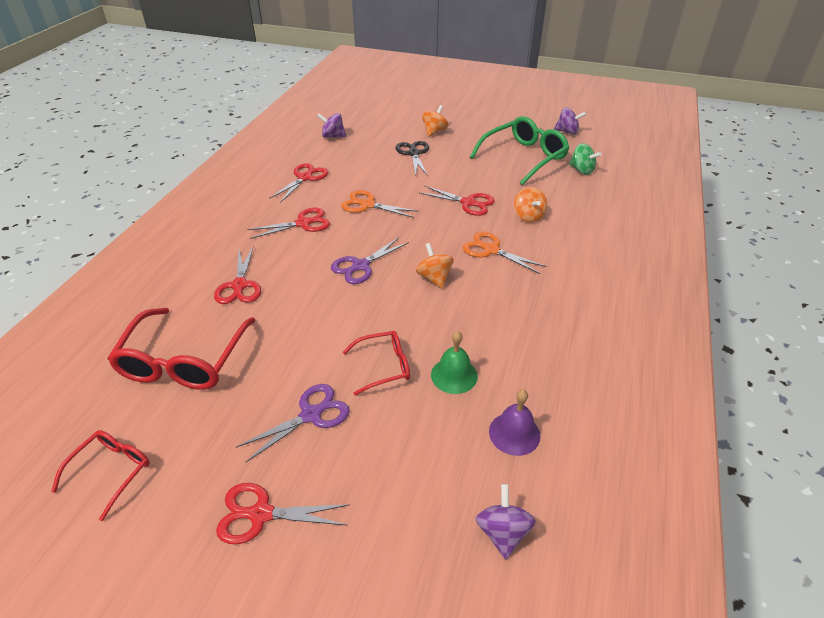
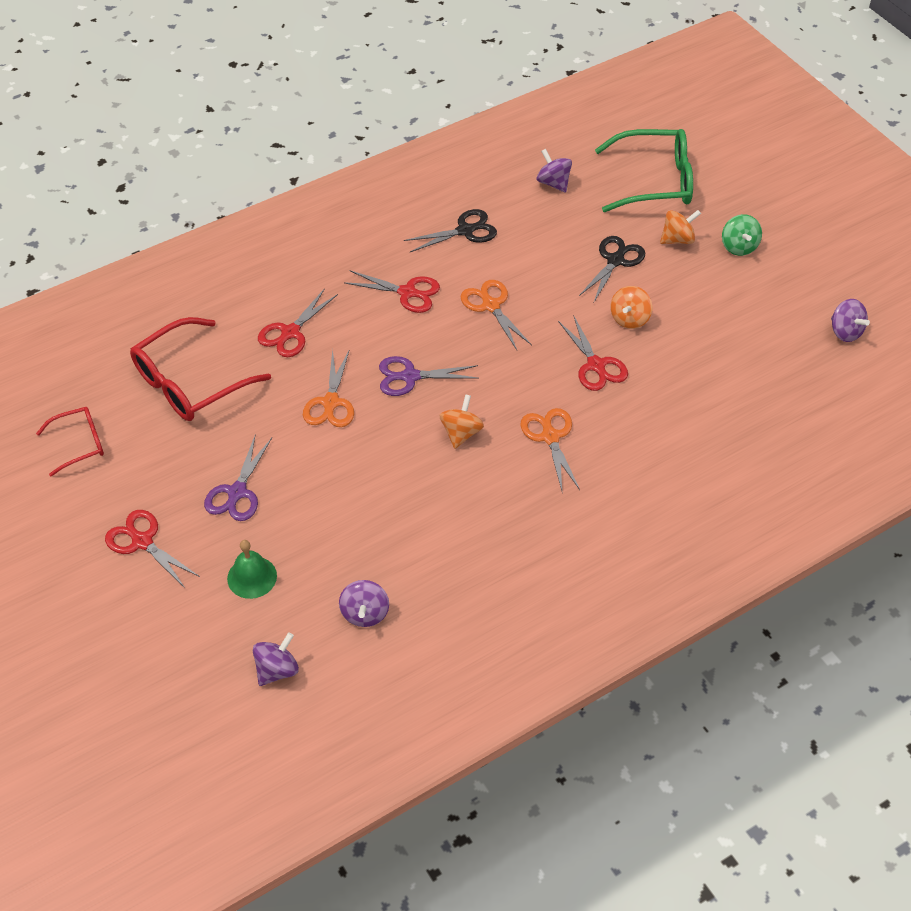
camera: 40 degrees right, 10 degrees up
(305, 178) = (465, 231): red scissors -> black scissors
(311, 415) = (237, 492): purple scissors -> purple scissors turned 105 degrees clockwise
(320, 311) = (331, 402): none -> orange scissors
(384, 366) = (328, 489): red glasses -> none
(454, 375) = (373, 535): green bell -> green bell (252, 577)
(514, 433) = (365, 613): purple bell -> purple spinning top
(524, 157) = (736, 340): green glasses -> green glasses (654, 181)
(528, 216) = (638, 421): orange spinning top -> orange spinning top (629, 319)
(581, 170) = (782, 399): green spinning top -> green spinning top (739, 247)

